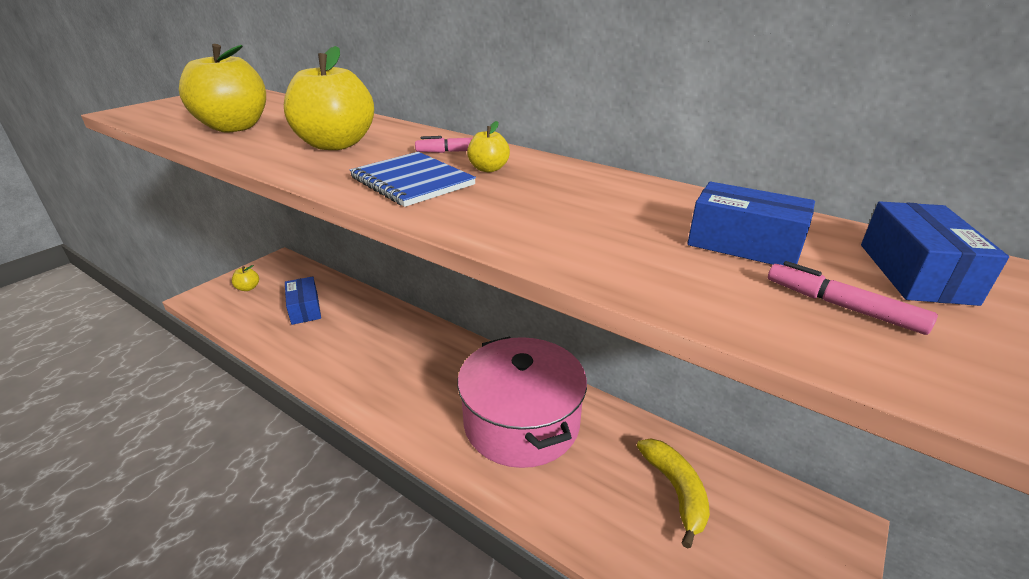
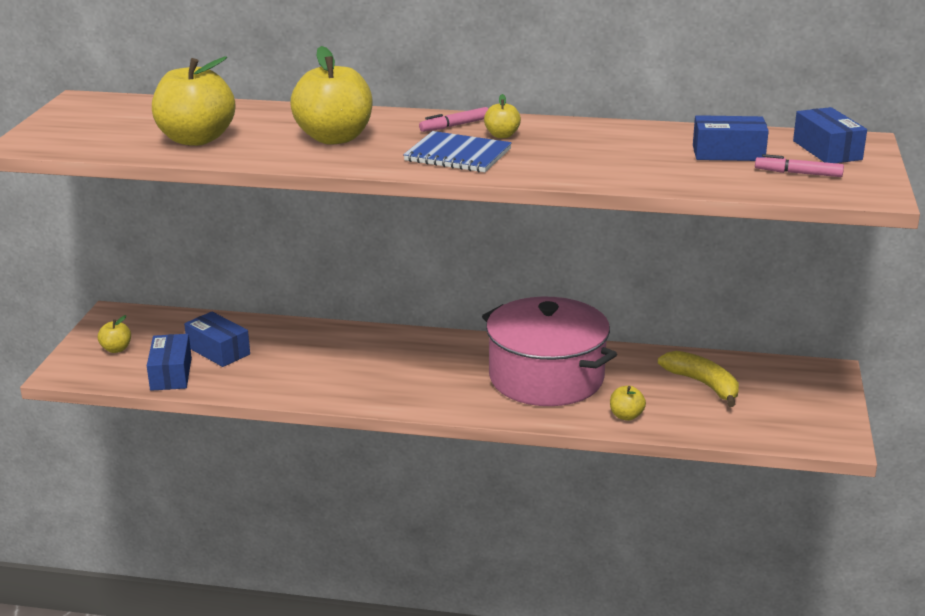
camera: 25 degrees left, 5 degrees down
(254, 320) = (171, 374): none -> blue box
(563, 507) = (626, 416): none -> yellow apple

